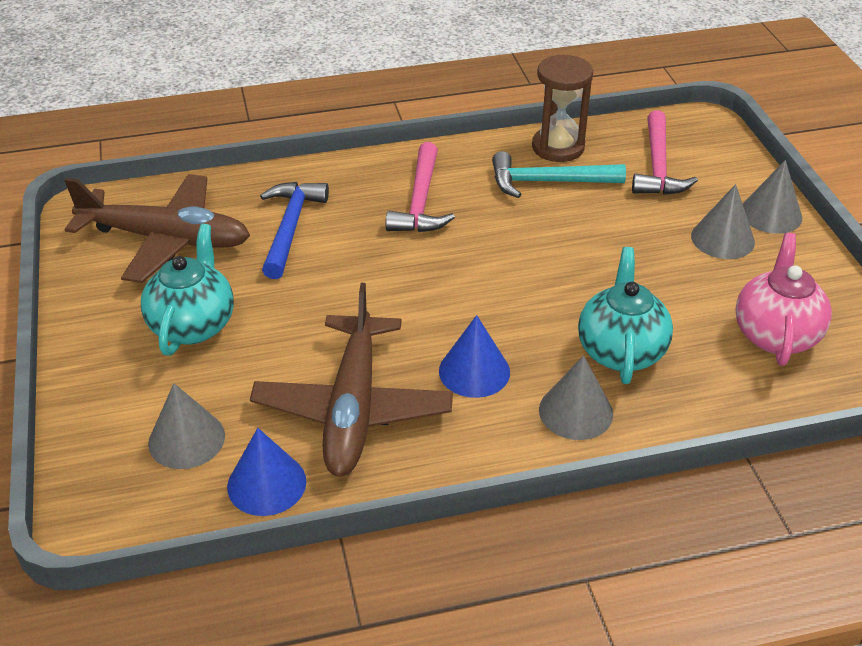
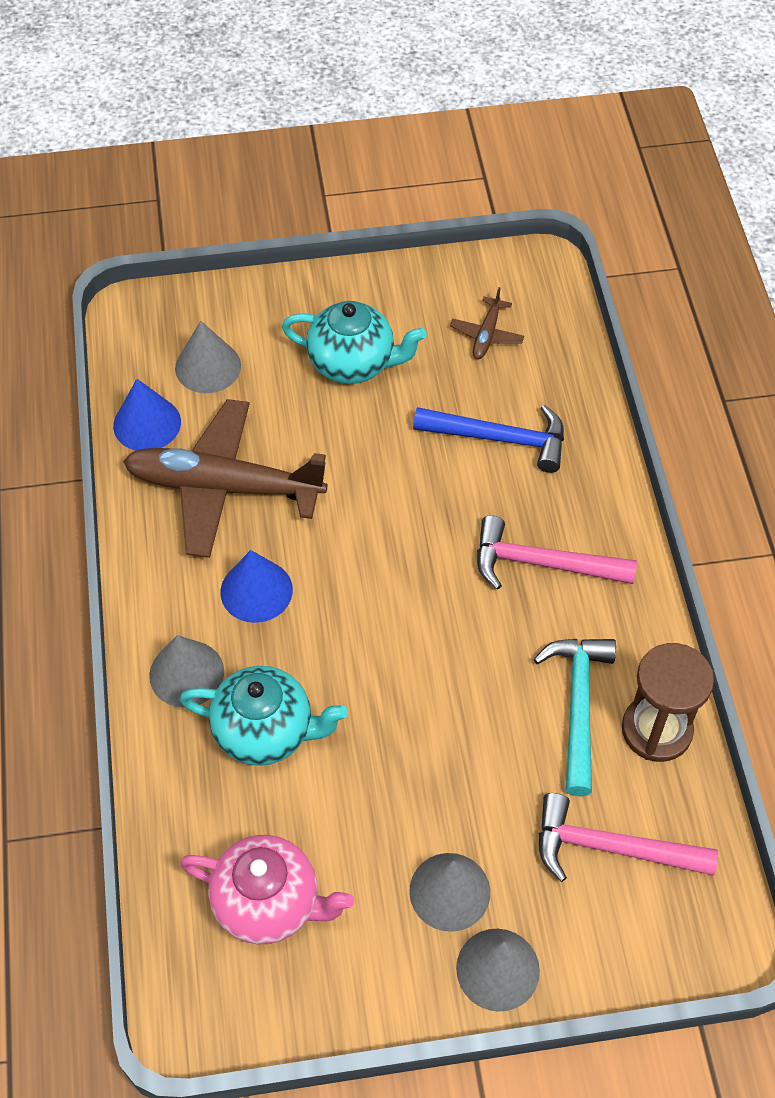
camera: 95 degrees right, 15 degrees up
(166, 239) = (486, 335): brown plane -> brown plane, size x0.42

